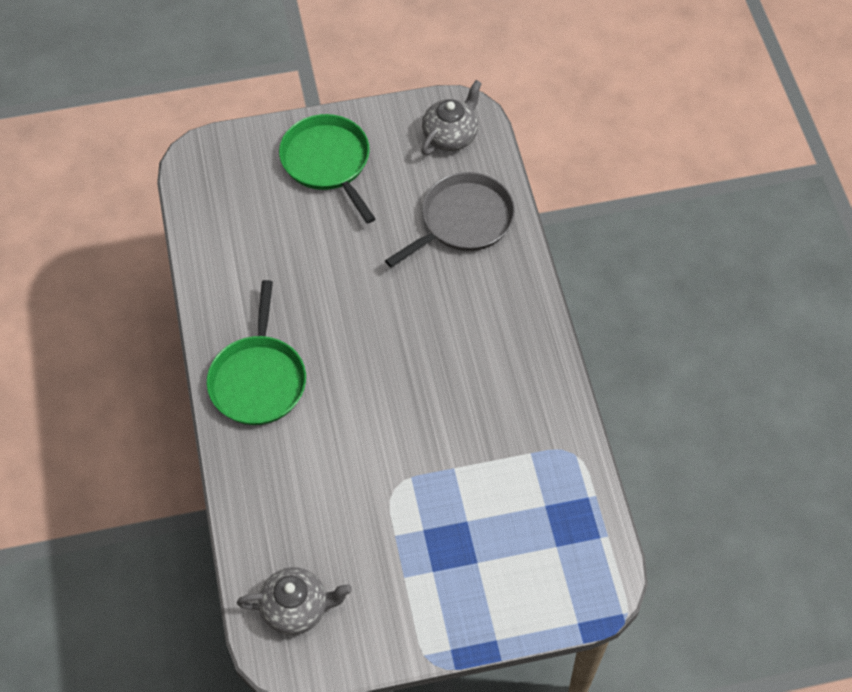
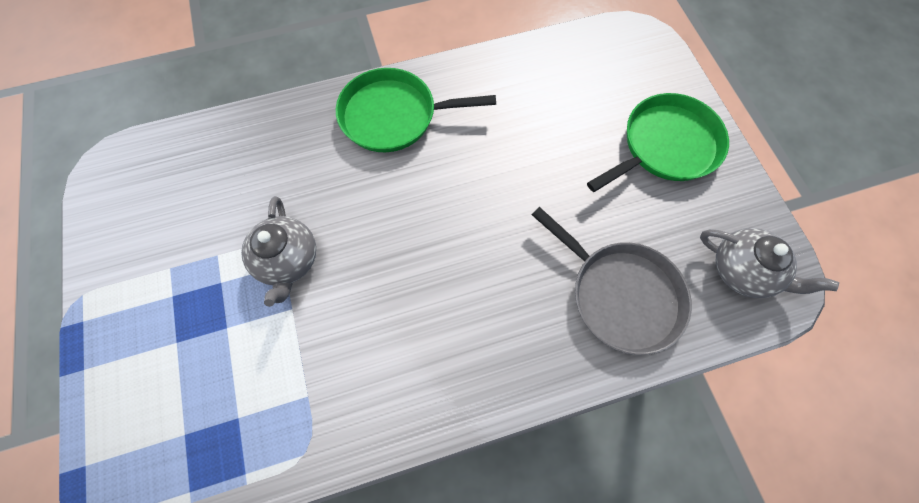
camera: 85 degrees right, 10 degrees up
(296, 608) = (151, 175): grey teapot -> grey teapot (288, 260)

